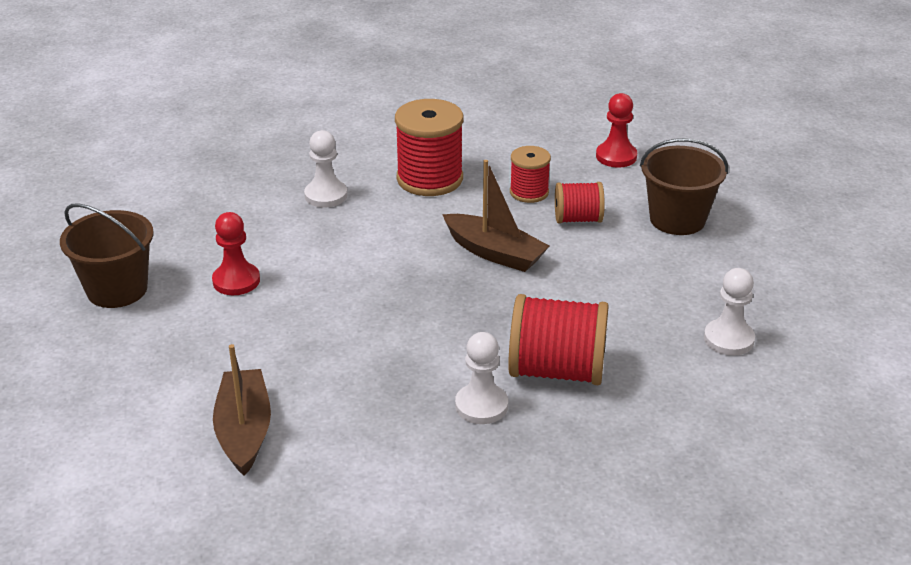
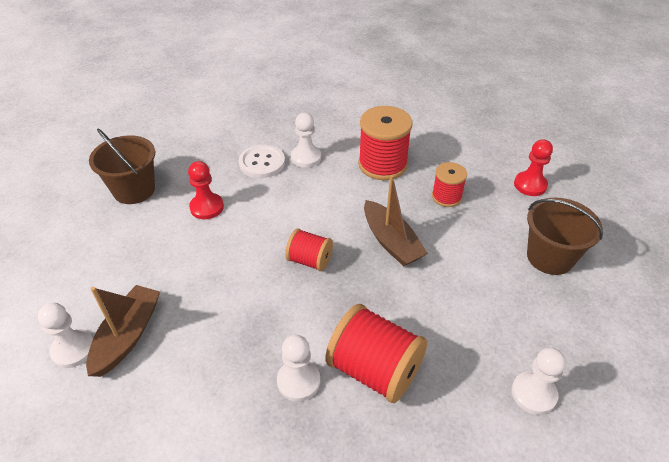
camera: 25 degrees right, 10 degrees up
(185, 464) = (73, 349): none -> white pawn
(271, 215) = (262, 163): none -> white button
(578, 219) = (470, 232): red spool -> red spool (309, 260)

